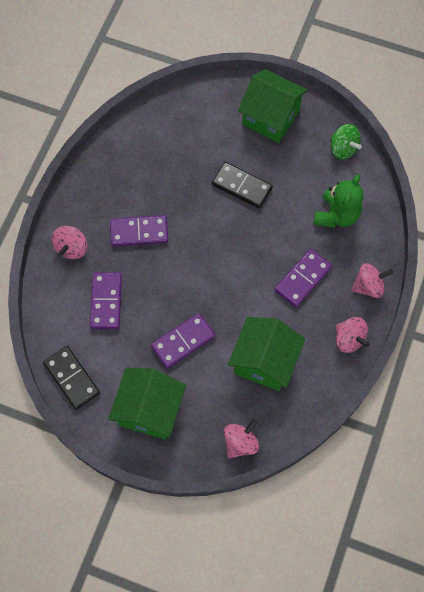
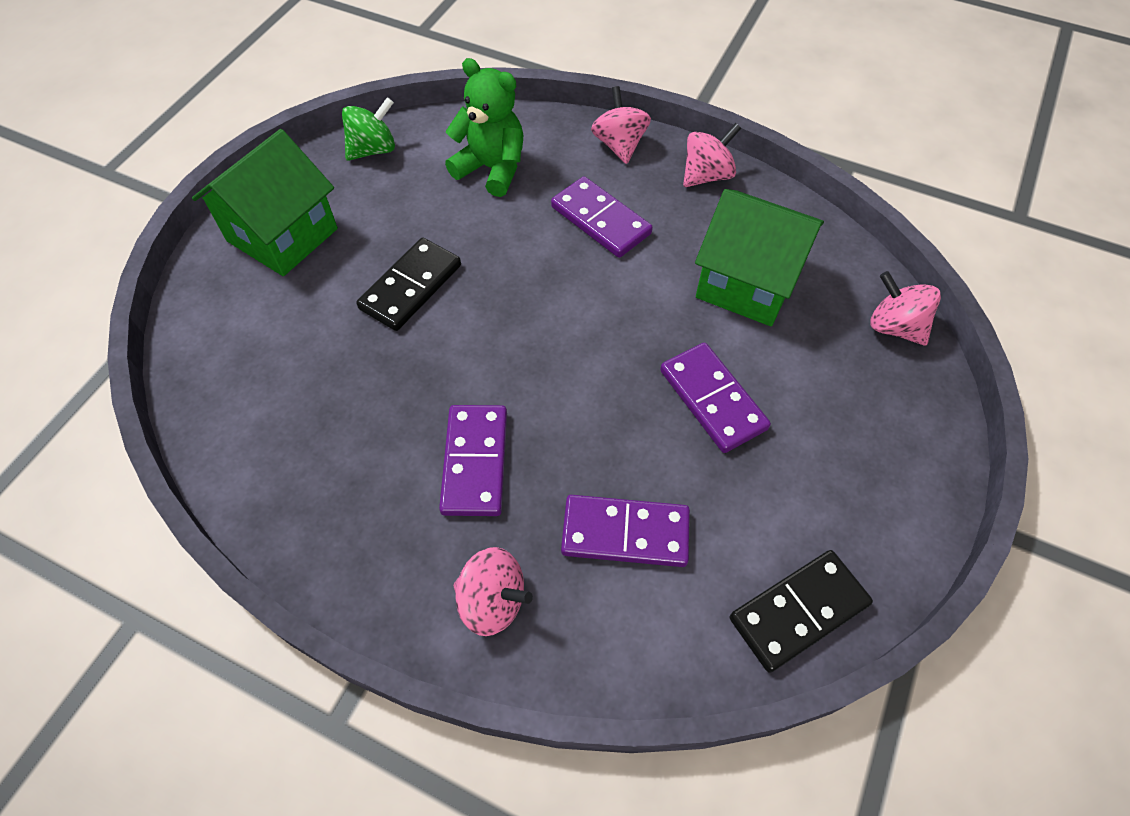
camera: 85 degrees left, 10 degrees down
(149, 410) = (853, 464): green house -> none

